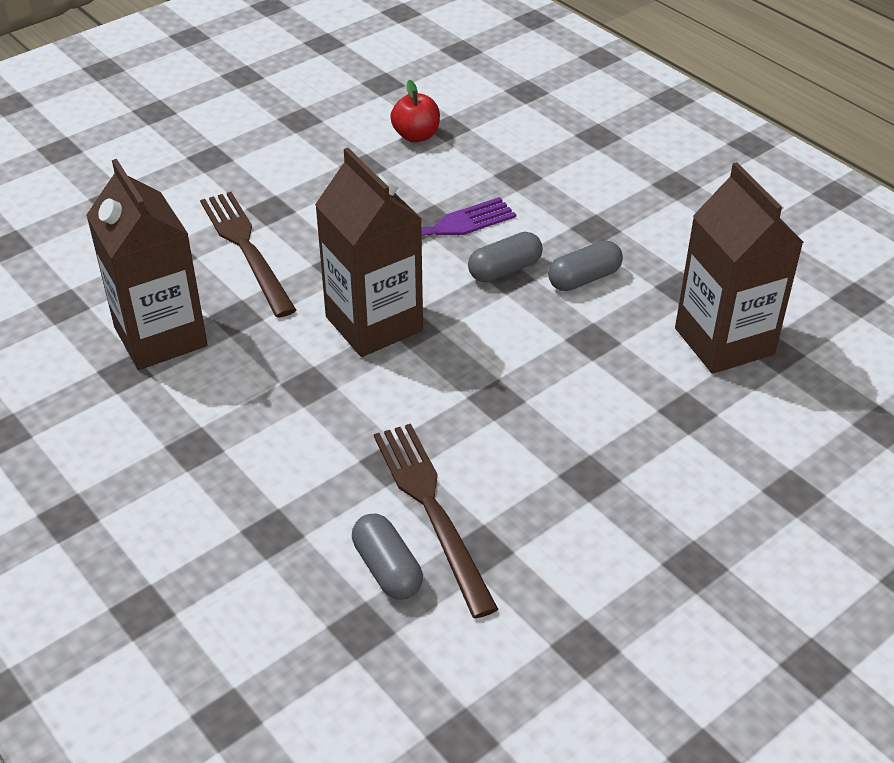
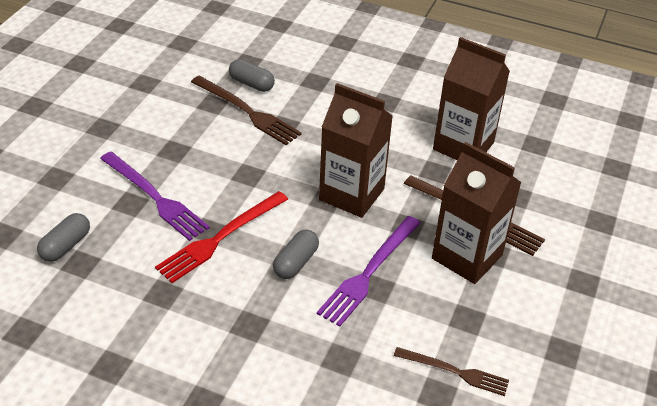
camera: 150 degrees right, 0 degrees up
(416, 136) = (455, 371): red apple -> brown fork
(581, 325) = (220, 238): none -> red fork
(584, 279) = (236, 275): grey capsule -> grey capsule (66, 246)
(648, 408) = (155, 197): none -> purple fork
(724, 341) = (119, 259): brown carton -> brown carton (467, 257)

